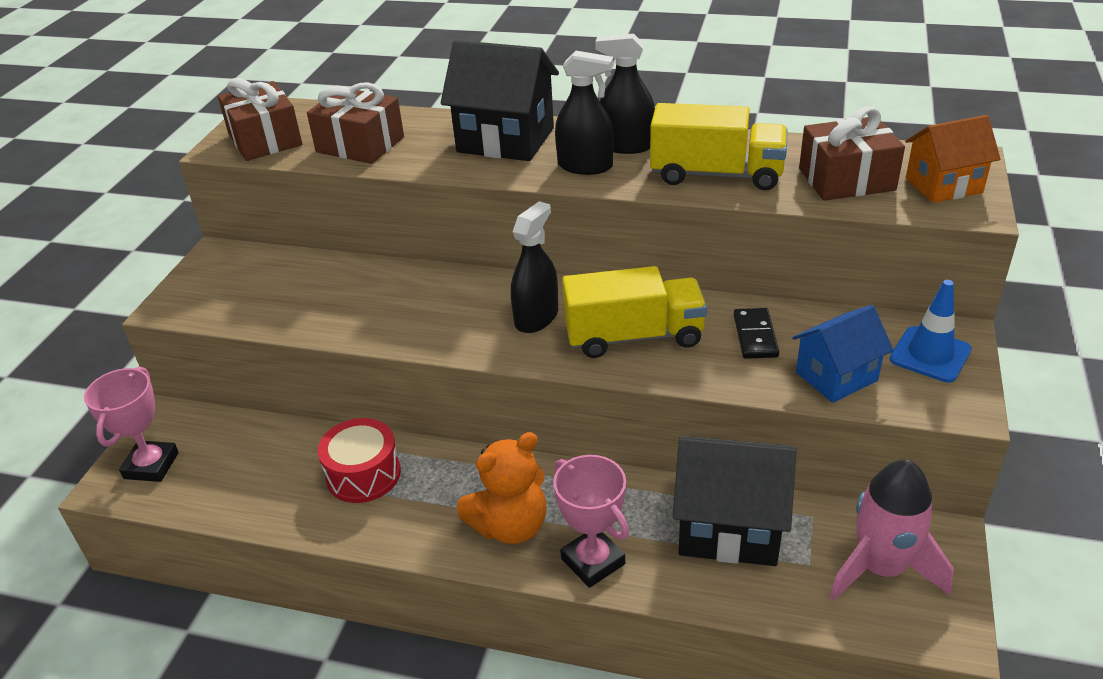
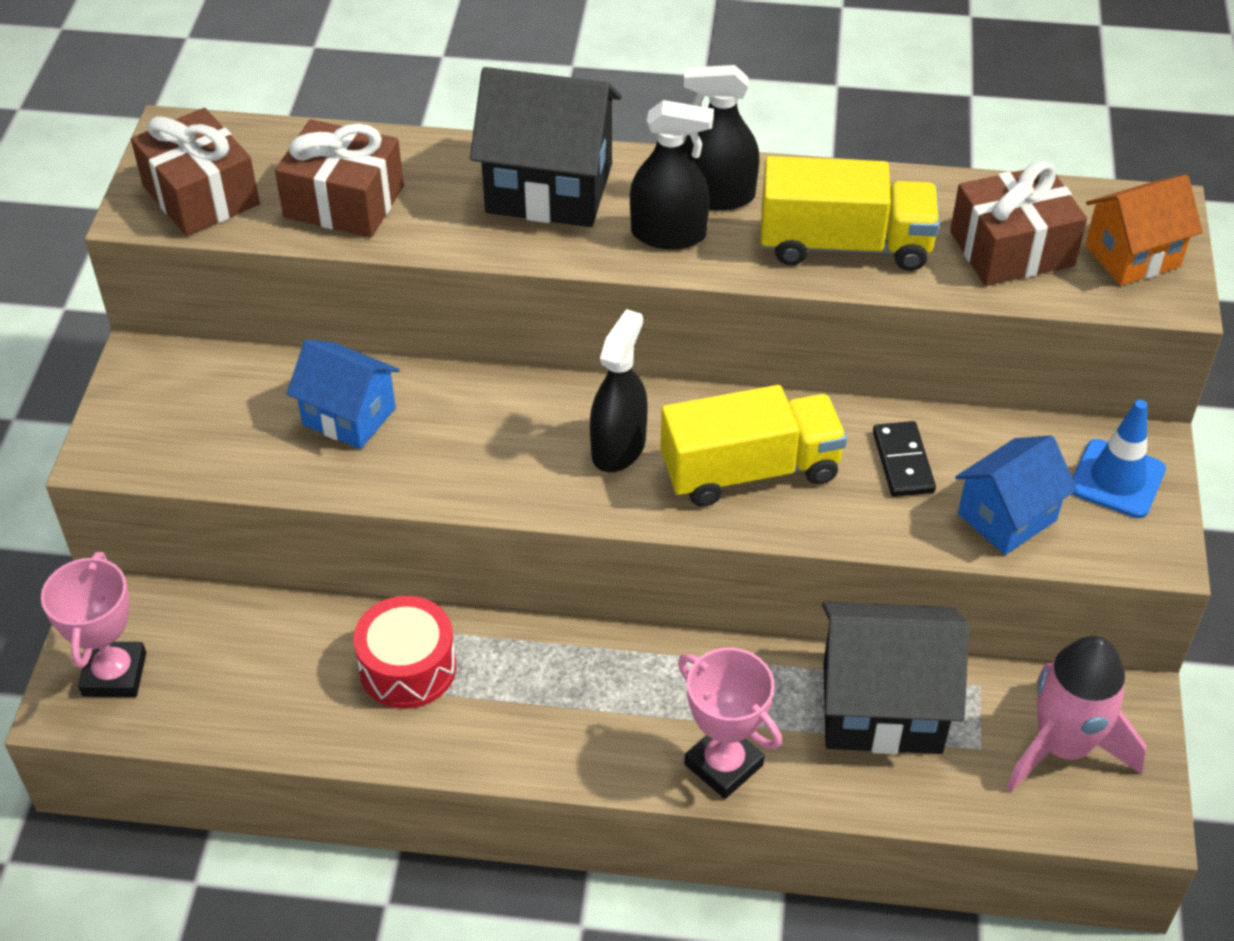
camera: 10 degrees left, 10 degrees up
(346, 291) = (349, 416): none -> blue house
(510, 526) = (613, 725): orange teddy bear -> none

